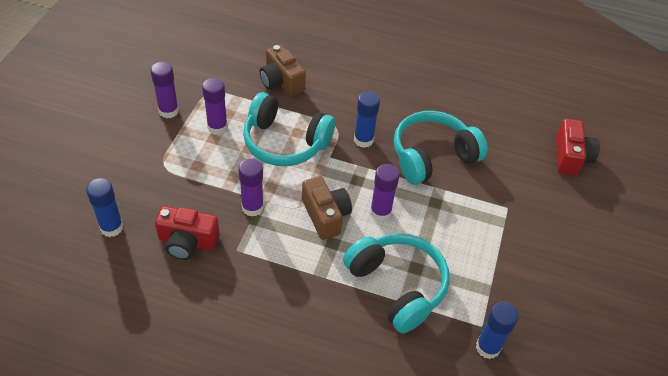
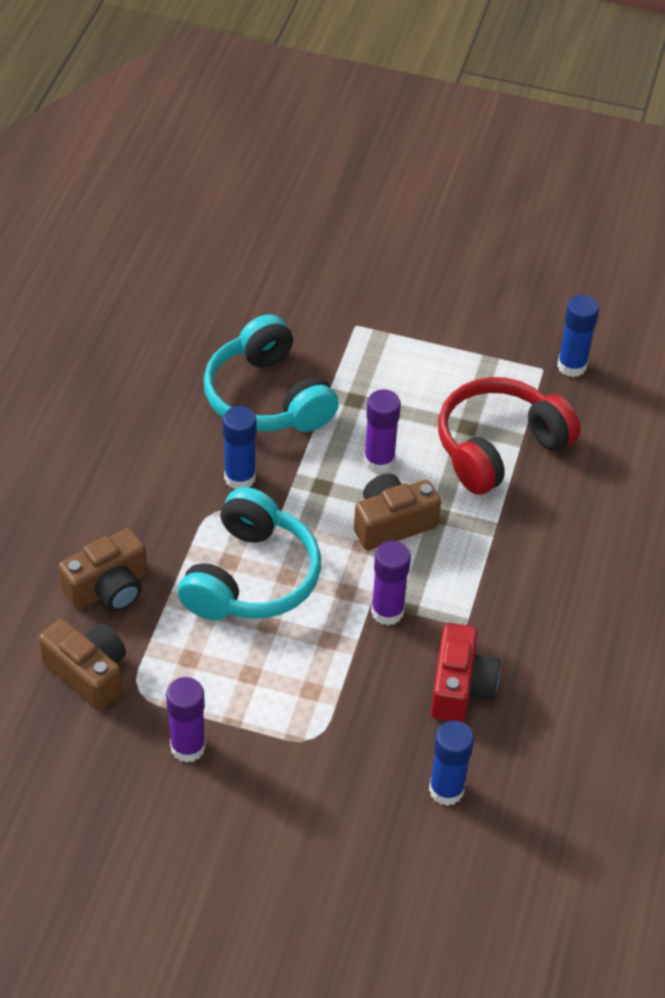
camera: 90 degrees left, 0 degrees up
(217, 127) = (223, 671): purple glue stick -> none
(224, 73) = (88, 673): none -> brown camera
(397, 286) = (499, 447): turquoise headphones -> red headphones
(570, 157) = (257, 248): red camera -> none

